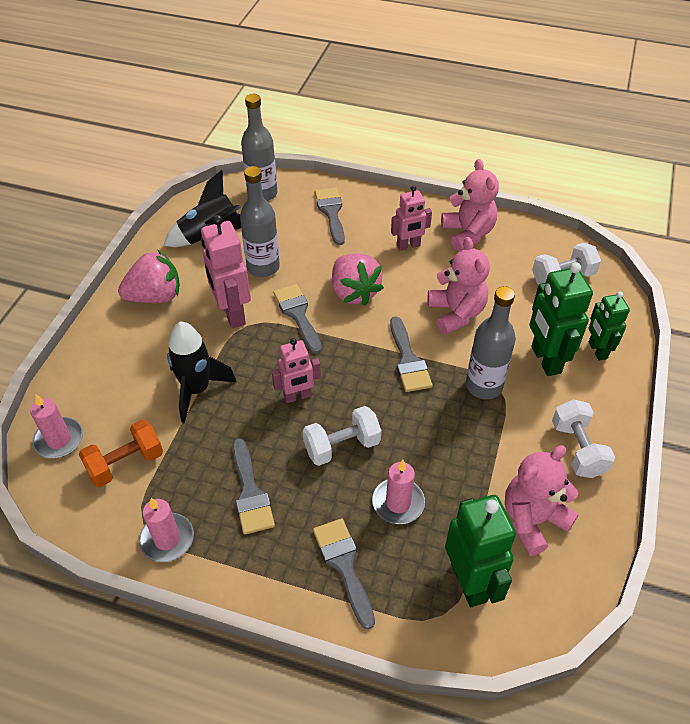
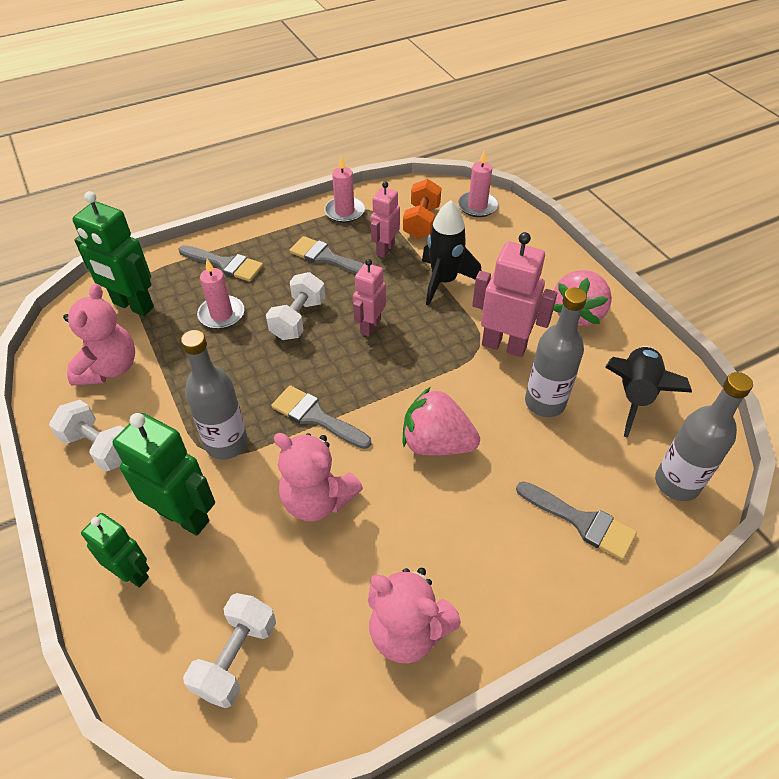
camera: 135 degrees right, 0 degrees up
(297, 314) = (454, 384): grey brush -> none
(408, 246) = (451, 547): pink robot -> pink robot (385, 249)

